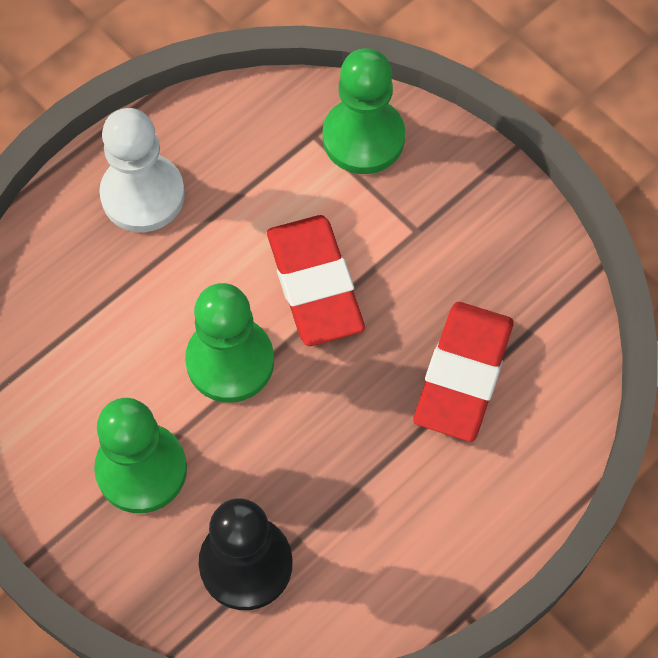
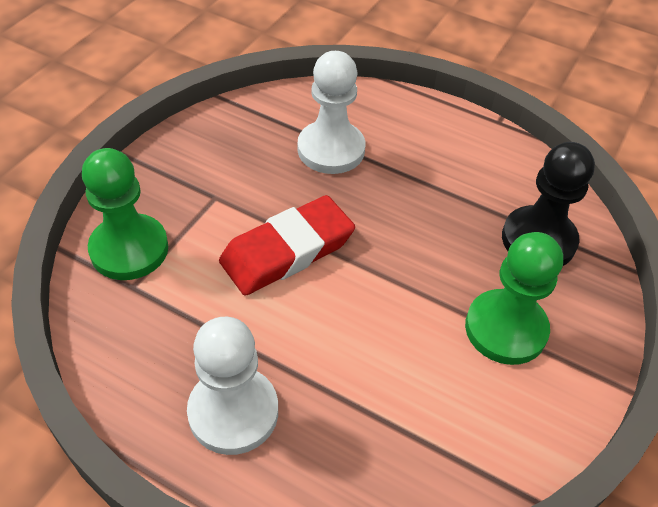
camera: 110 degrees left, 15 degrees down
(230, 361) = (381, 292): green pawn -> none
(463, 375) = (331, 149): red eraser -> white pawn

